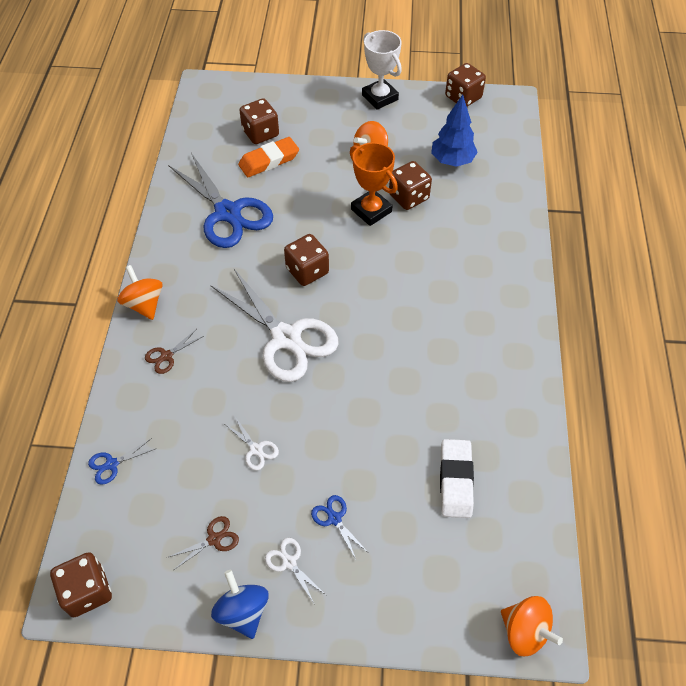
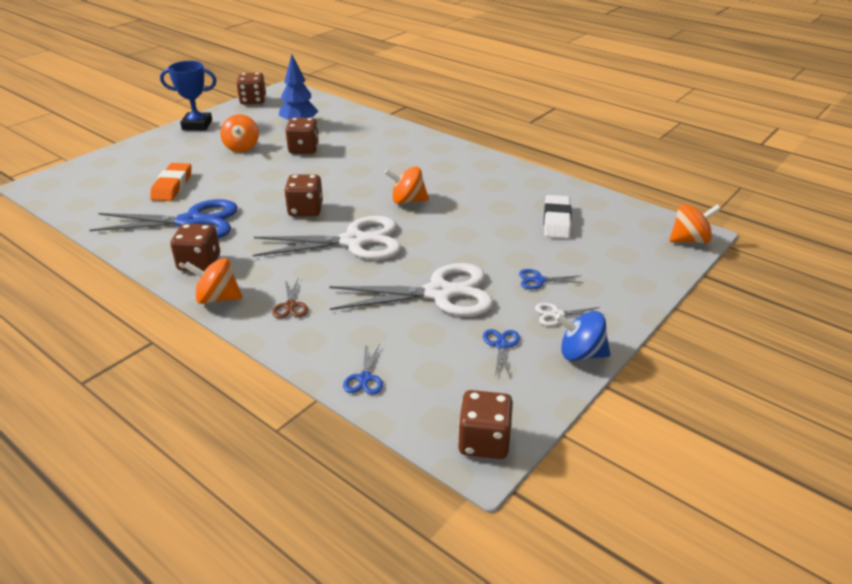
camera: 55 degrees left, 20 degrees down
(214, 539) = (501, 345): brown scissors -> blue scissors
(256, 449) = (439, 293): white scissors -> white scissors, size x2.48
(260, 133) = (138, 179): brown dice -> brown dice (199, 263)
(371, 210) = (292, 166): orange trophy -> none
(380, 97) = (197, 125): white trophy -> blue trophy
(386, 334) = (407, 201): none -> orange spinning top
(455, 480) = (556, 221): white eraser -> white eraser turned 60 degrees clockwise

